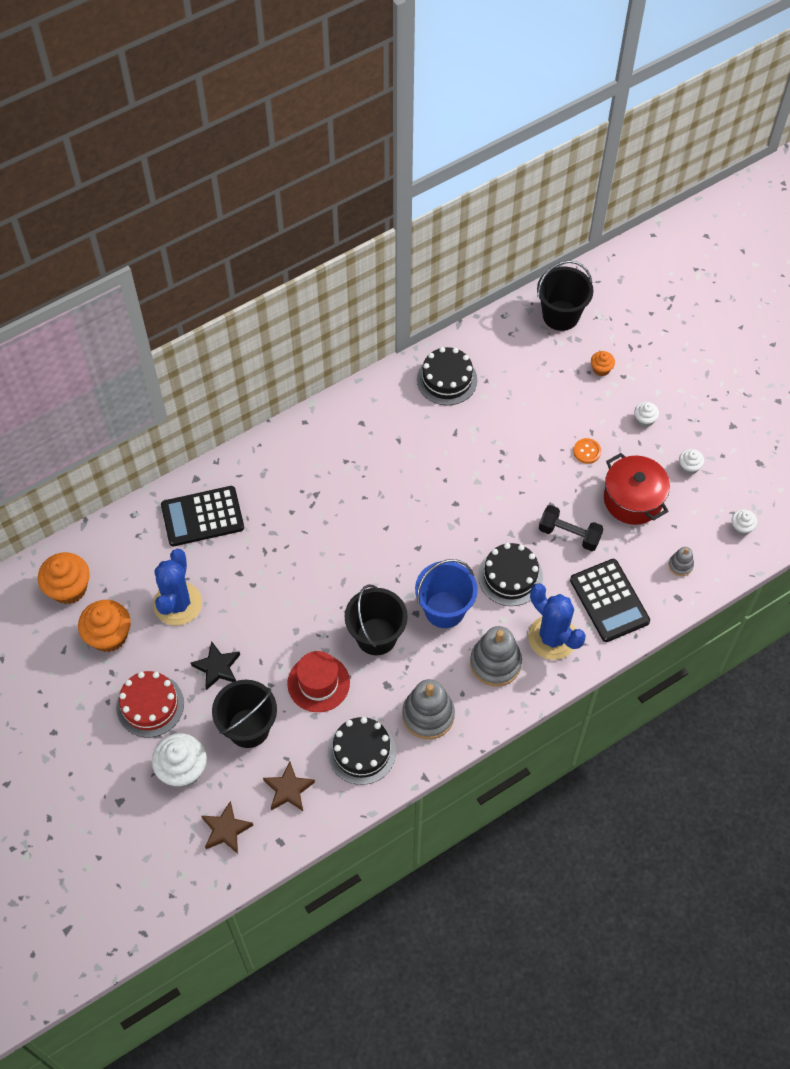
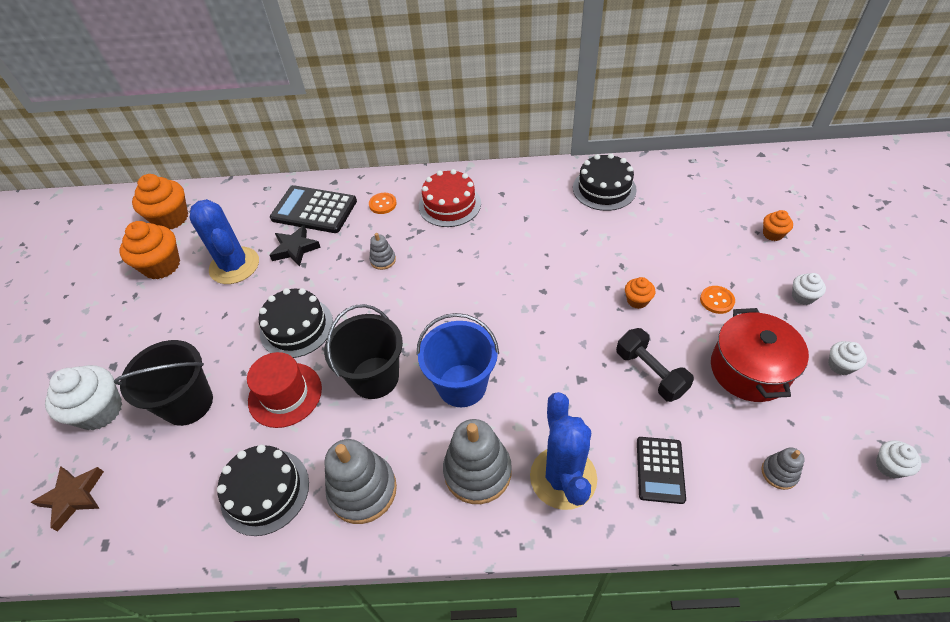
camera: 35 degrees right, 10 degrees down
(150, 705) = (133, 337): red cake -> red cake (449, 204)
(177, 604) = (234, 266): blue cactus -> blue cactus turned 75 degrees counterclockwise
(217, 667) = (215, 333): black star -> black star (295, 249)
(262, 482) = (382, 204): none -> orange button
(288, 789) = (164, 489): brown star -> none
(306, 537) = (383, 260): none -> grey stacking toy
(510, 576) = (555, 385): black cake -> black cake (296, 327)
(530, 478) = (637, 300): none -> orange cupcake
(560, 315) = (751, 178): black bucket -> none
(609, 601) = (660, 470): black calculator -> black calculator, size x0.61

